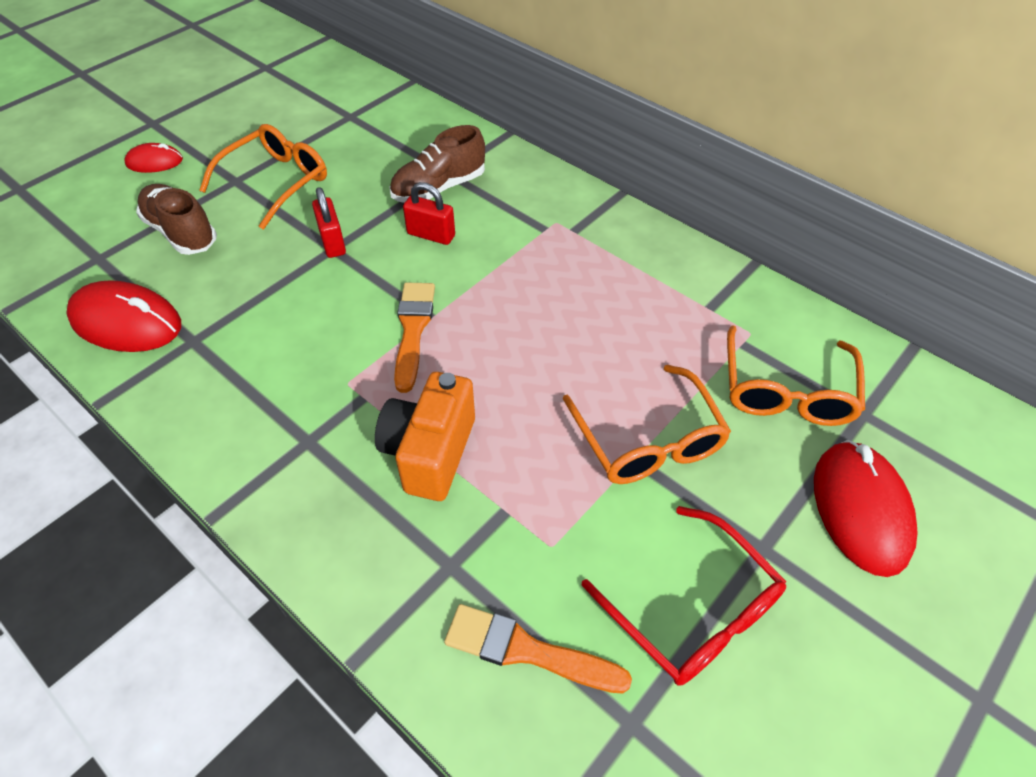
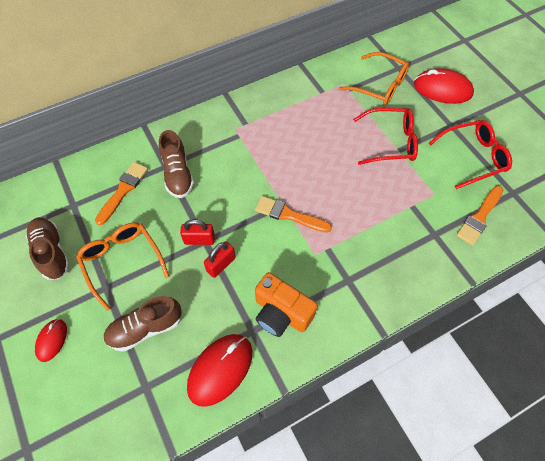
camera: 70 degrees left, 10 degrees up
(275, 123) = (52, 252): none -> brown shoe
(389, 148) = (123, 190): none -> orange brush
(430, 452) = (372, 227): orange camera -> orange camera (281, 313)
(431, 235) = (217, 188): red padlock -> red padlock (221, 264)
(648, 441) = (391, 142): orange glasses -> red glasses

